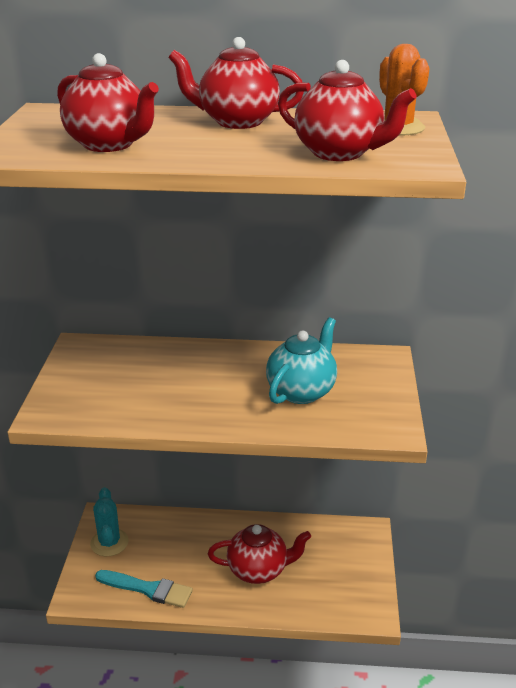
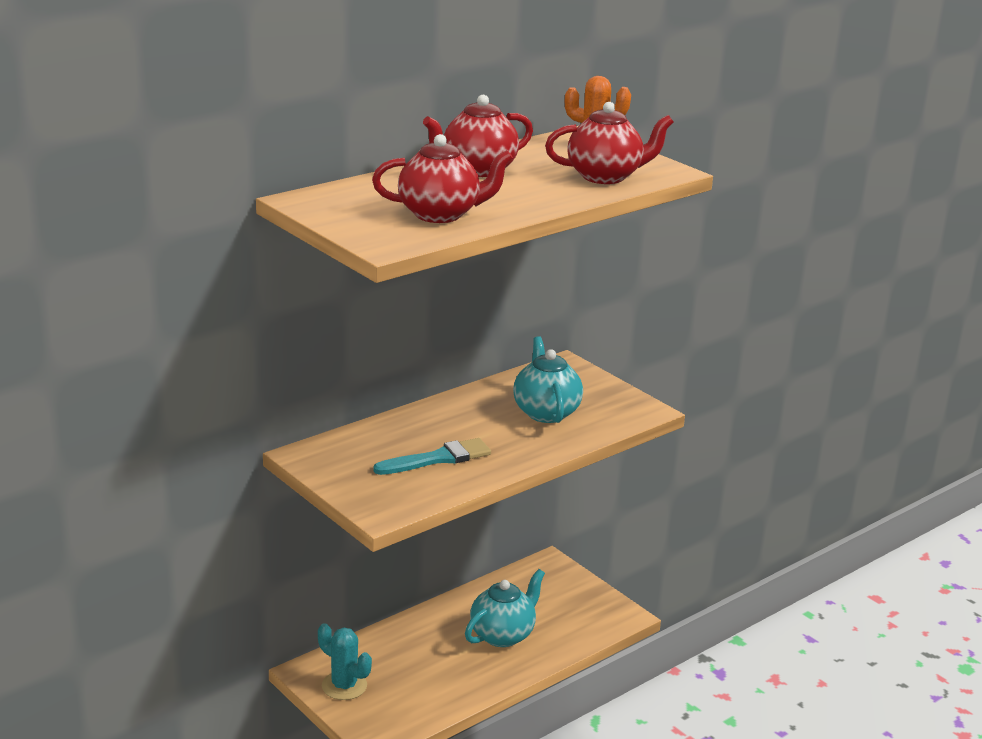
camera: 45 degrees left, 5 degrees down
(148, 589) = (432, 698): turquoise brush -> turquoise brush (438, 458)
(258, 570) = (503, 635): red teapot -> turquoise teapot

